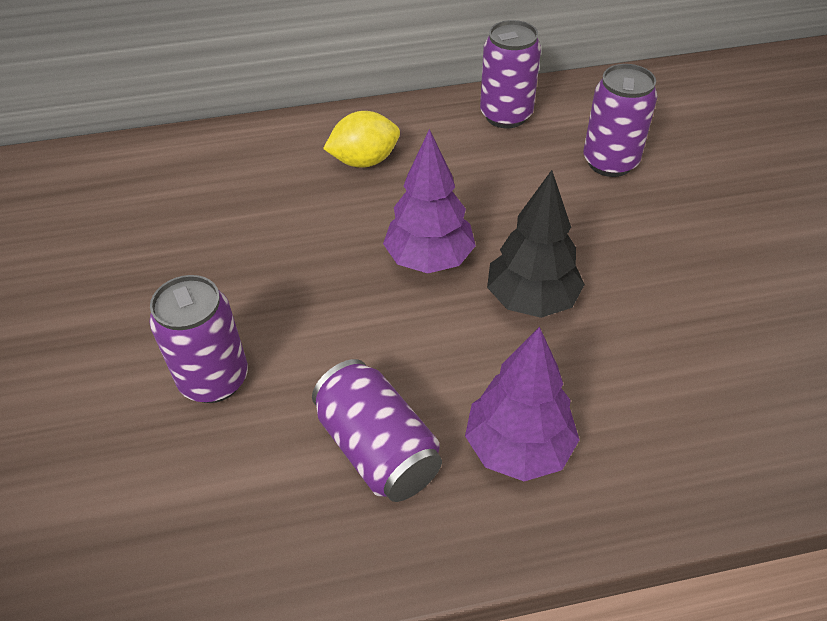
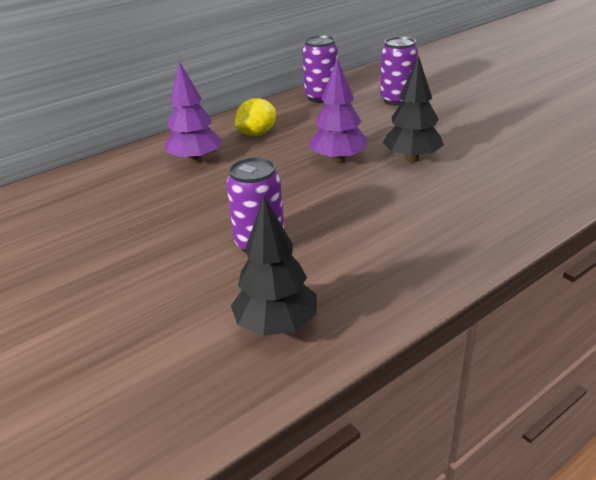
camera: 25 degrees left, 15 degrees down
(126, 536) = (276, 325): none -> black tree
(378, 448) = (391, 238): purple can -> none
(518, 448) = (465, 212): purple tree -> purple tree (195, 160)

